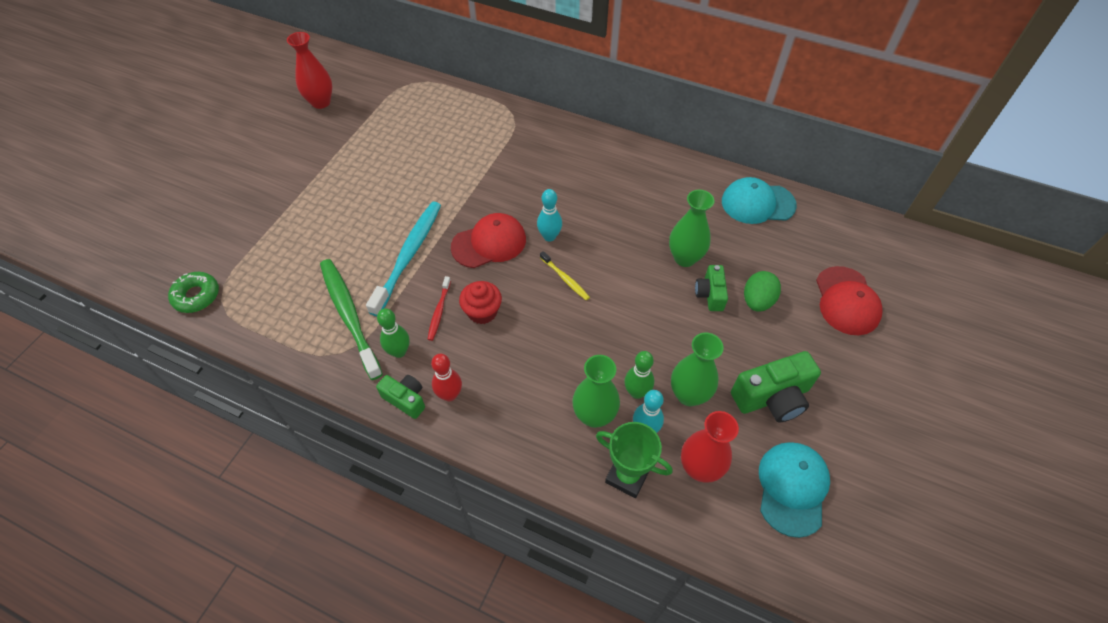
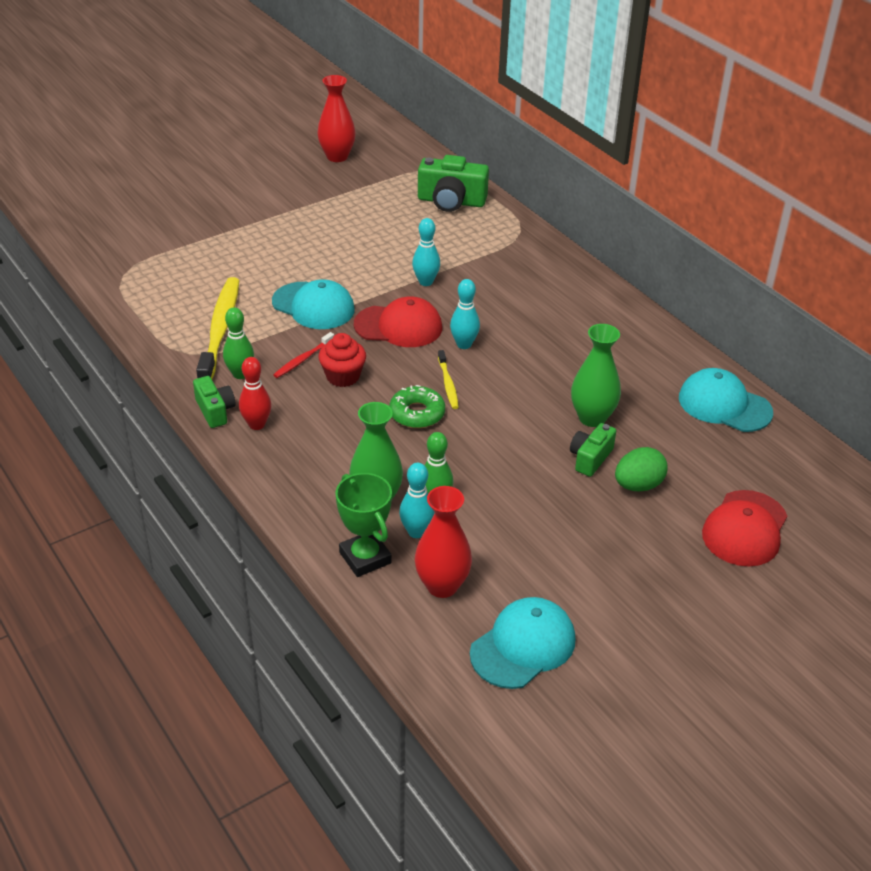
camera: 30 degrees right, 15 degrees down
(196, 296) = (106, 264): green donut -> green donut (417, 413)
(349, 315) = (220, 329): green toothbrush -> yellow toothbrush
(409, 255) = (313, 306): turquoise toothbrush -> turquoise cap
(478, 192) = (426, 282): none -> turquoise bowling pin
(688, 395) = (487, 526): green vase -> none
(772, 397) = (574, 568): green camera -> green camera (451, 201)

